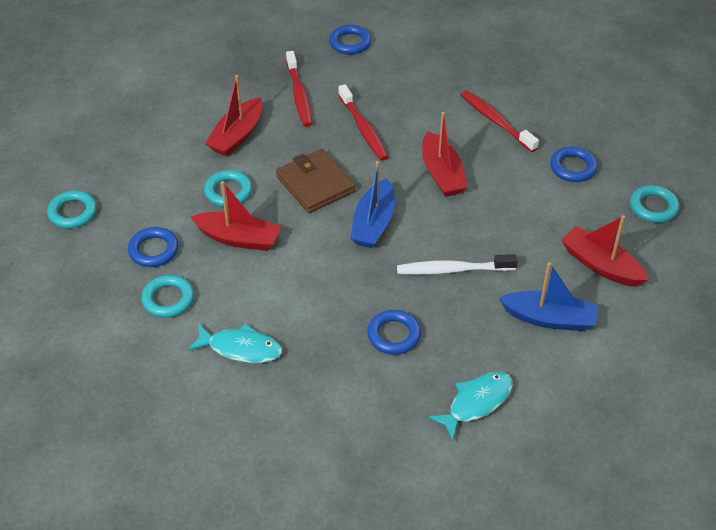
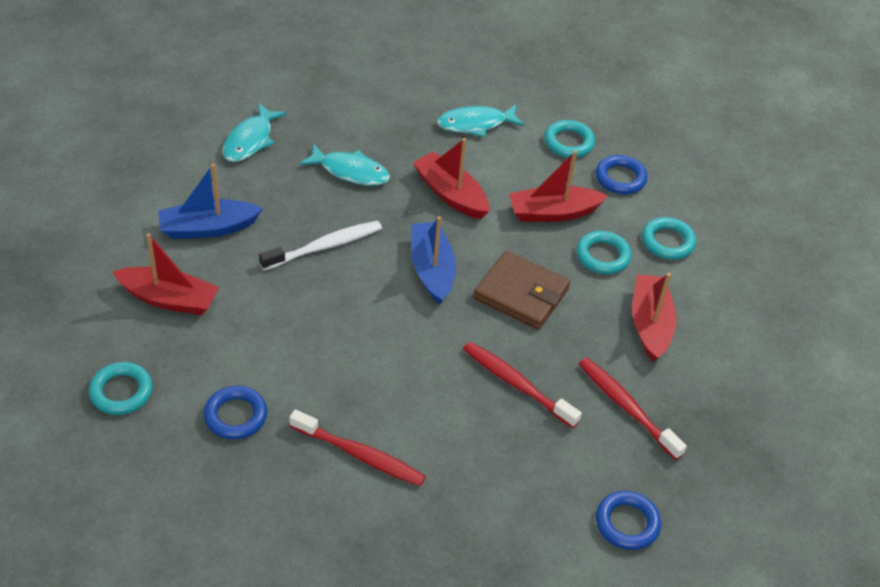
camera: 150 degrees right, 0 degrees up
(73, 212) = (726, 188): turquoise ring -> turquoise ring (667, 242)
(394, 335) = (350, 171): blue ring -> turquoise fish
(442, 174) = (390, 353): red boat -> red boat (451, 194)

